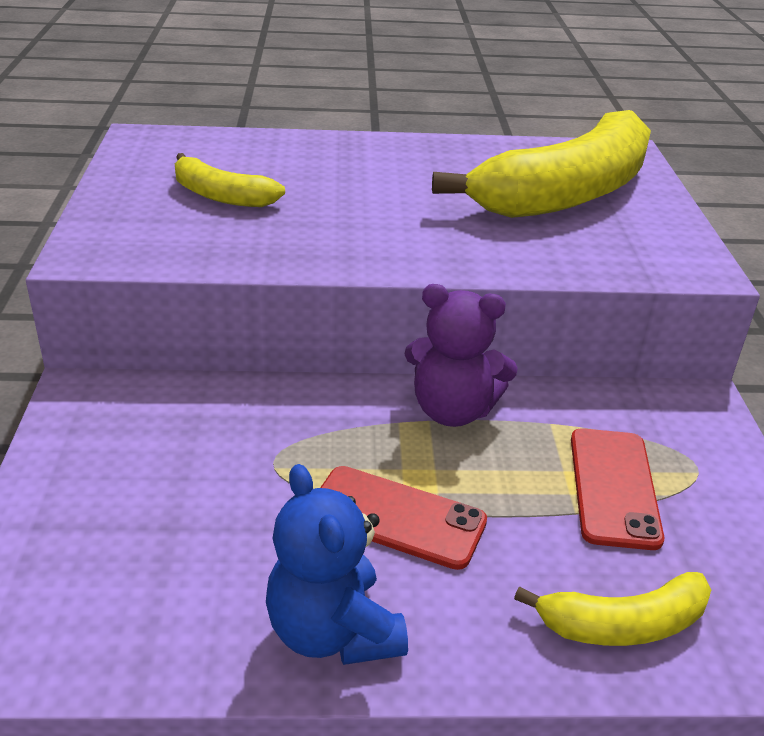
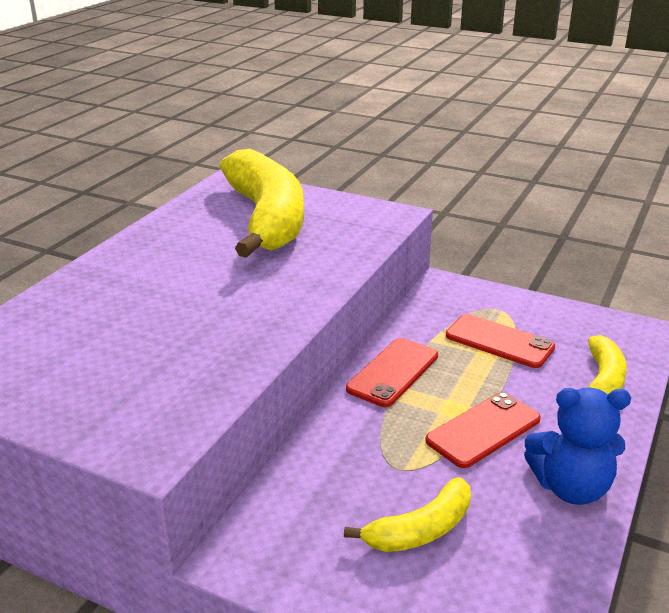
camera: 60 degrees left, 5 degrees down
(221, 196) = (116, 356): yellow banana -> yellow banana (420, 530)
(452, 410) = (393, 372): purple teddy bear -> red phone

